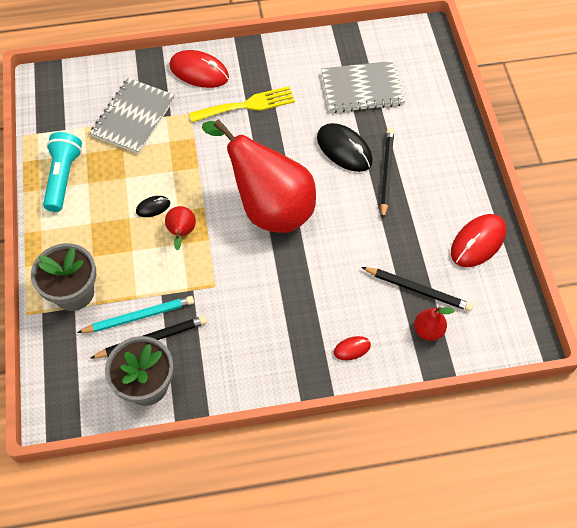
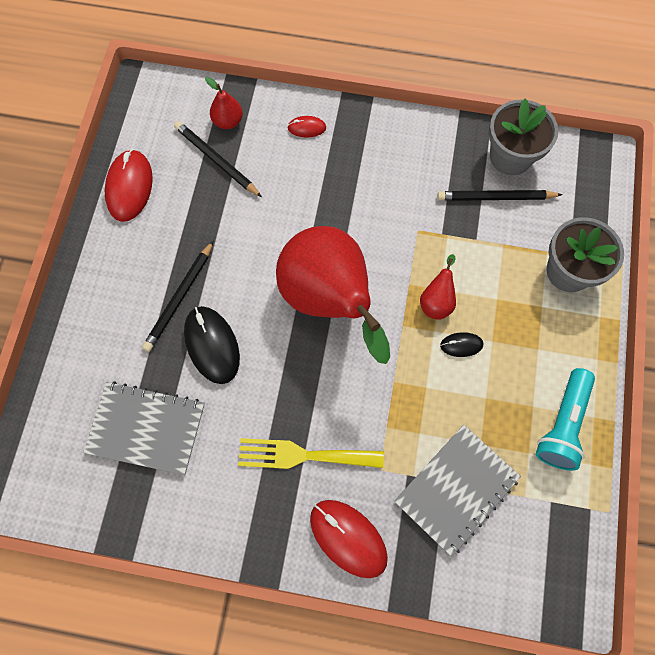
camera: 160 degrees left, 10 degrees up
(139, 316) = (504, 224): turquoise pencil -> none
(478, 242) = (129, 187): red mouse -> red mouse turned 60 degrees counterclockwise

